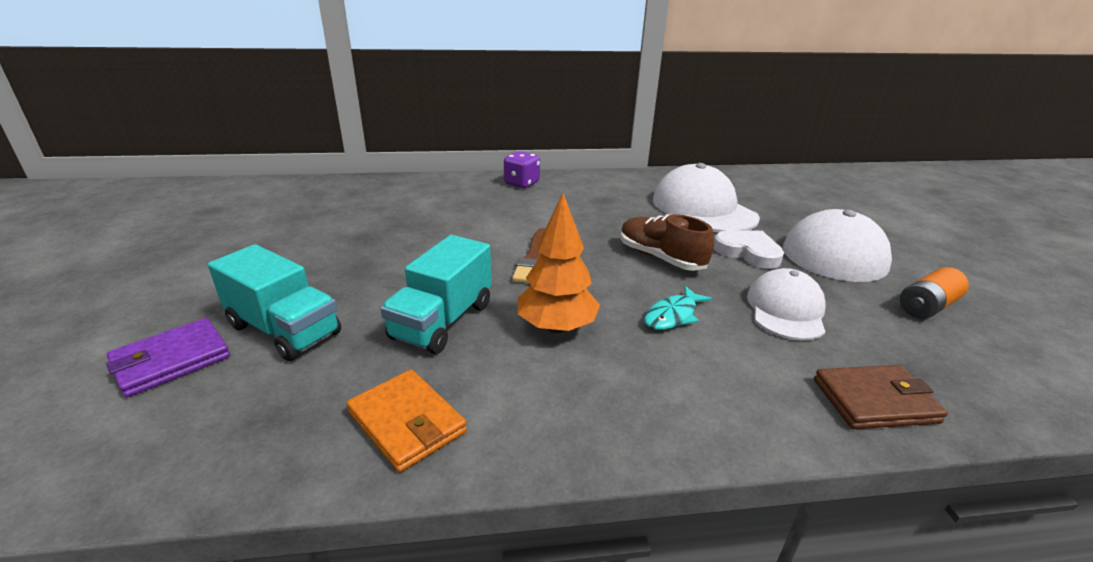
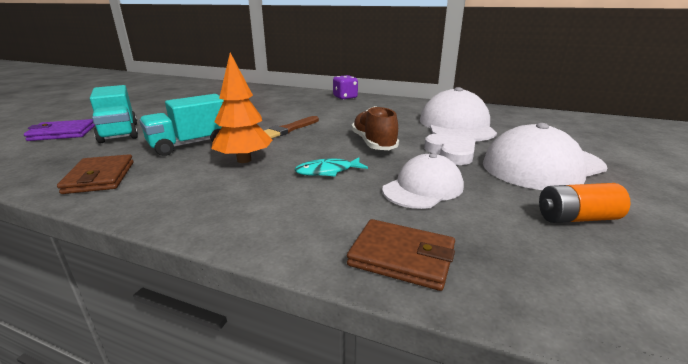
camera: 30 degrees right, 5 degrees down
(407, 422) = (100, 177): orange wallet -> brown wallet

